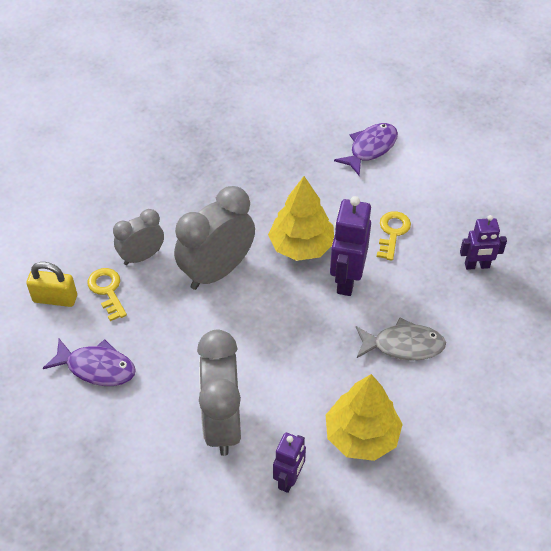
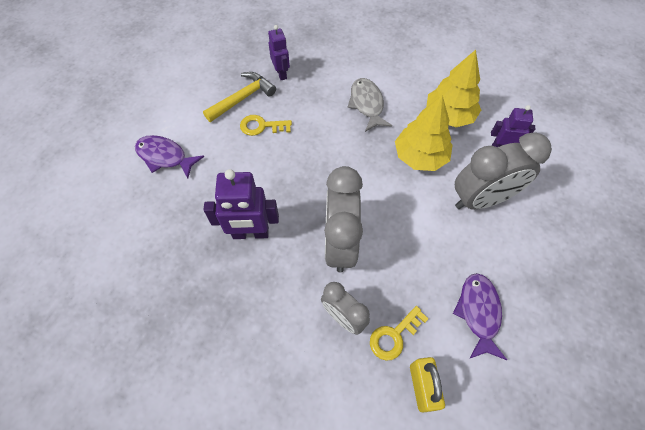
camera: 105 degrees left, 10 degrees up
(217, 271) = (340, 244): grey clock -> grey clock turned 60 degrees clockwise
(301, 246) = (292, 185): yellow tree -> yellow tree (420, 156)
(346, 280) = (319, 148): purple robot -> purple robot (250, 233)
(441, 221) = (242, 98): none -> yellow hammer

